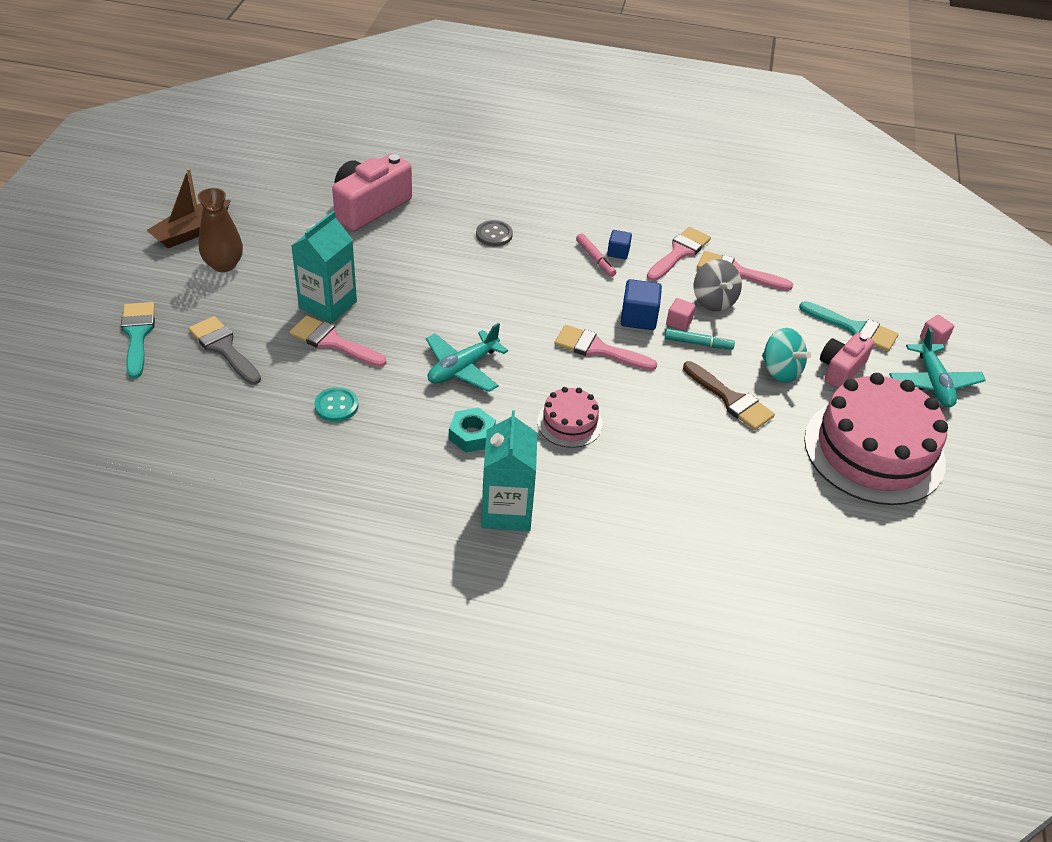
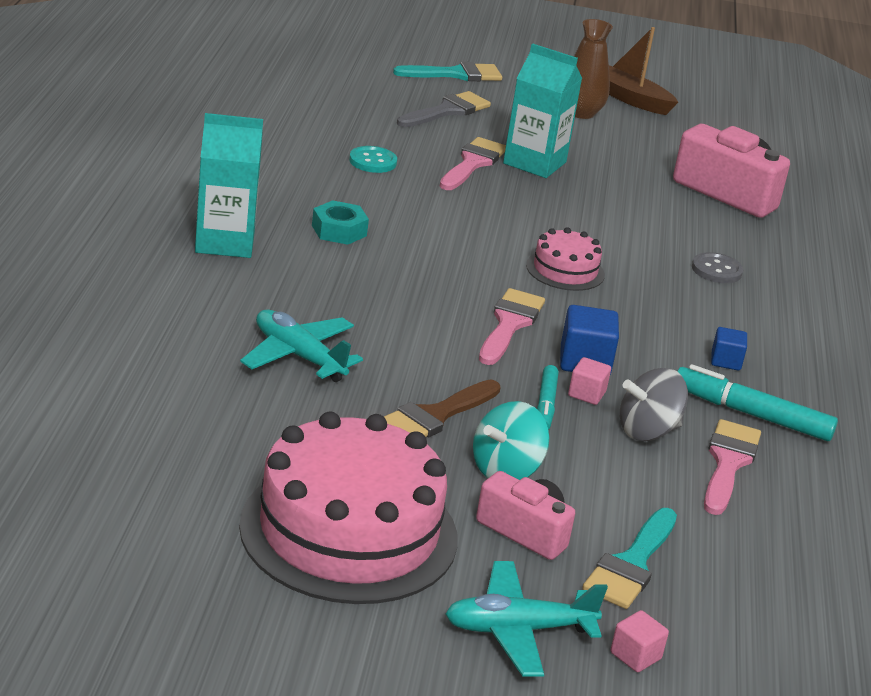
camera: 85 degrees right, 15 degrees down
(462, 368) = (449, 232): turquoise plane -> turquoise plane (298, 356)
(569, 423) = (368, 292): pink cake -> pink cake (565, 270)
(595, 259) = (701, 341): pink marker -> none
(679, 253) = (751, 414): pink brush -> turquoise marker

